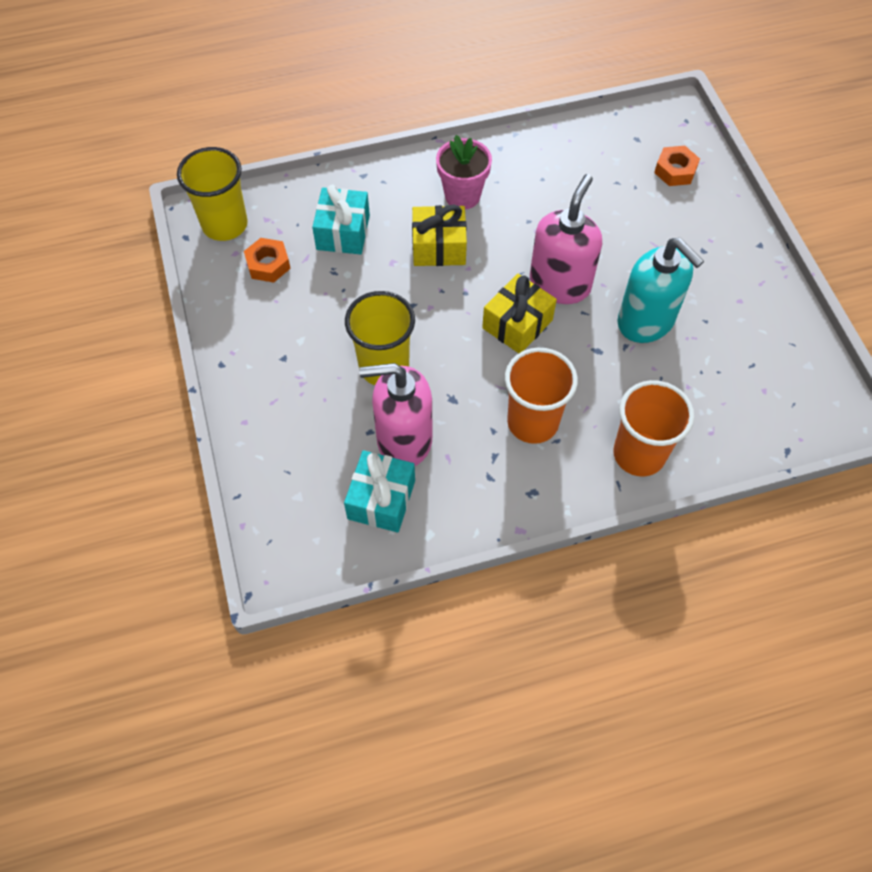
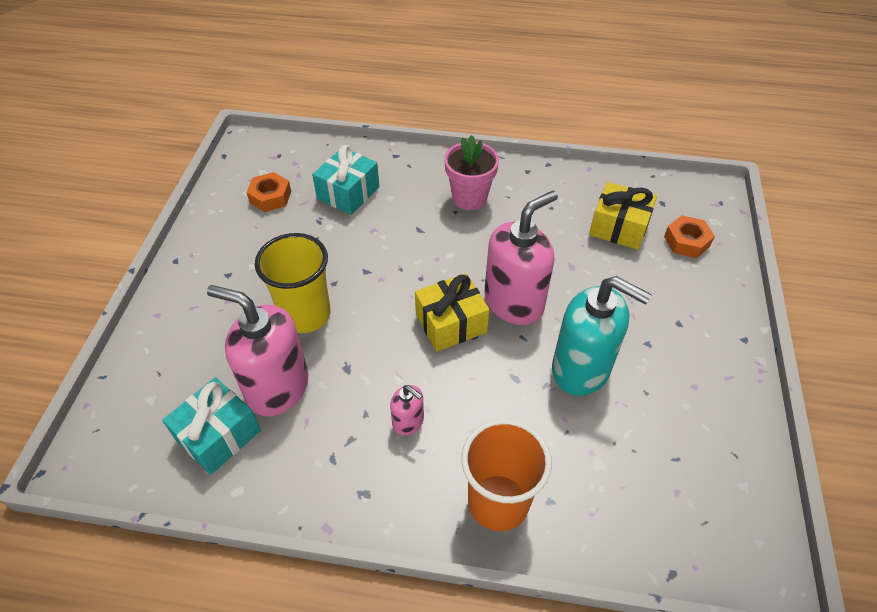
camera: 25 degrees right, 10 degrees down
(225, 225) = (259, 156): yellow cup -> none
(439, 247) = (421, 232): yellow gift -> yellow gift (619, 227)
(532, 422) = (408, 422): orange cup -> pink soap dispenser
(646, 321) = (581, 369): turquoise soap dispenser -> turquoise soap dispenser turned 45 degrees counterclockwise

